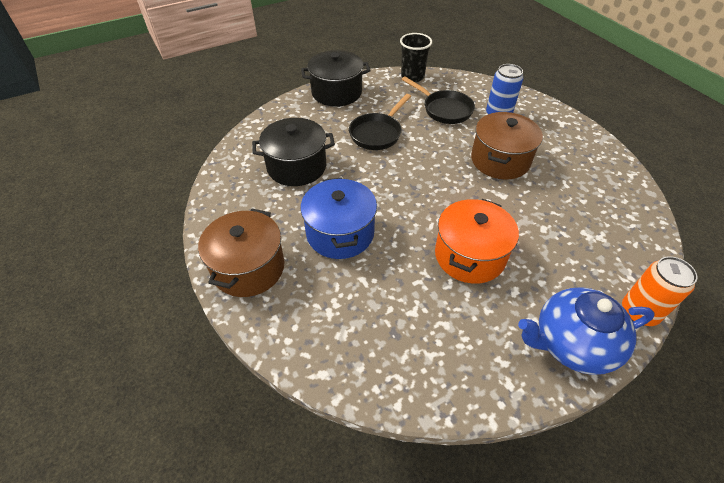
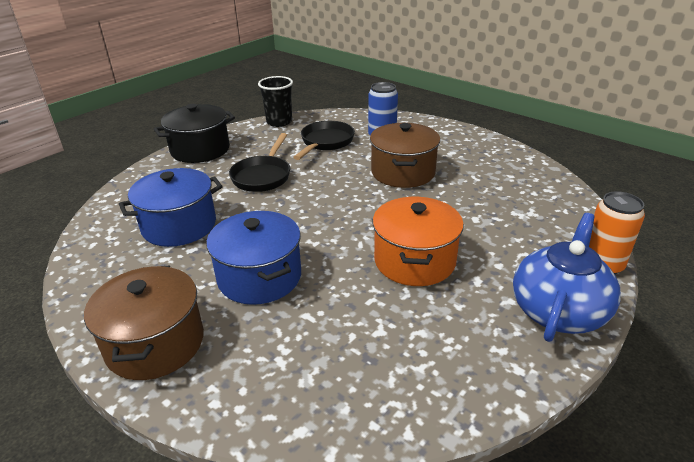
camera: 20 degrees left, 15 degrees down
(296, 166) = (179, 226): black pot -> blue pot
(444, 109) = (325, 142): black pan -> black pan turned 90 degrees counterclockwise
(572, 344) = (558, 311): blue teapot -> blue teapot turned 150 degrees clockwise

